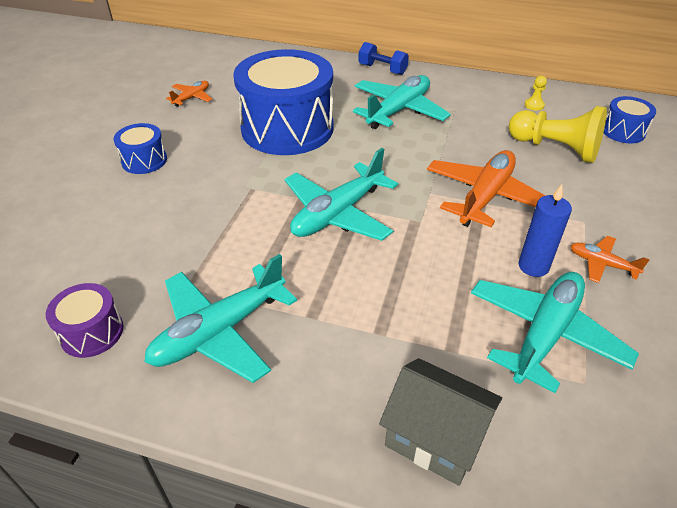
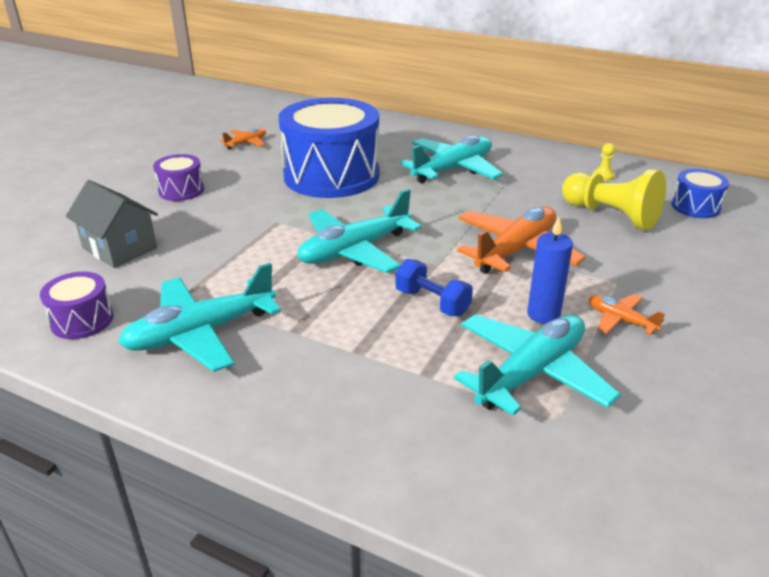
camera: 10 degrees right, 10 degrees down
(144, 160) = (181, 190): blue drum -> purple drum
(382, 69) = (450, 133): blue dumbbell -> blue dumbbell (432, 302)
(435, 437) = (380, 443): grey house -> grey house (120, 248)

